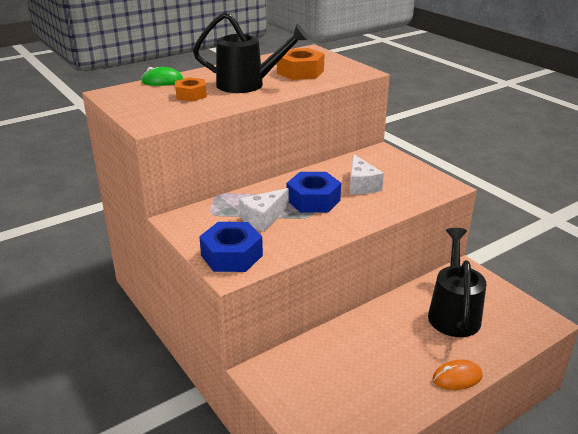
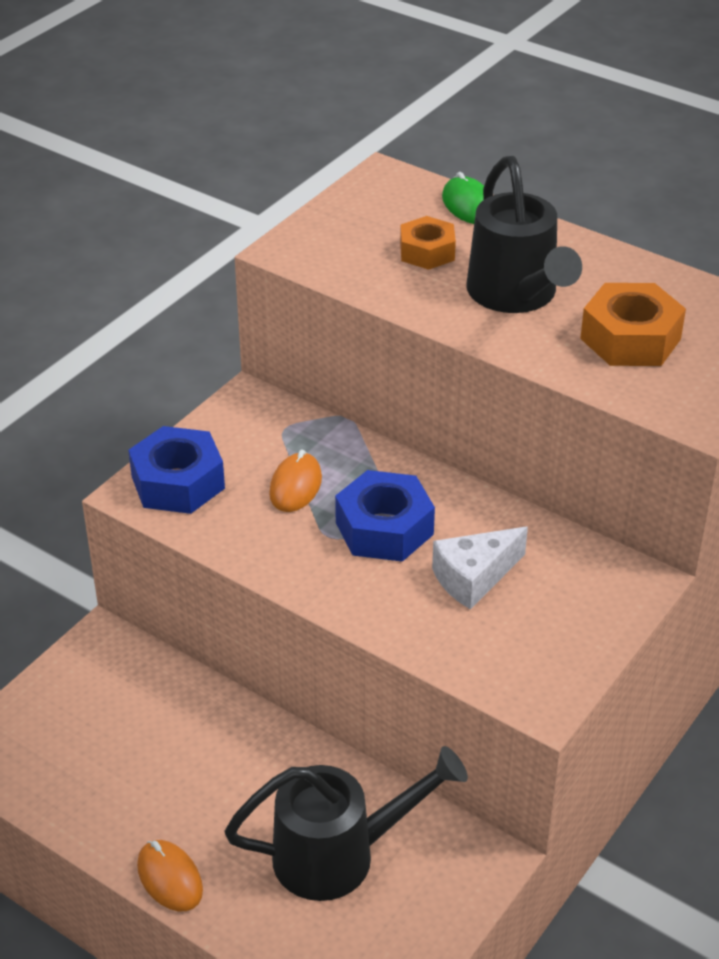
camera: 70 degrees right, 10 degrees up
(263, 218) = (295, 486): white cheese -> orange mouse

